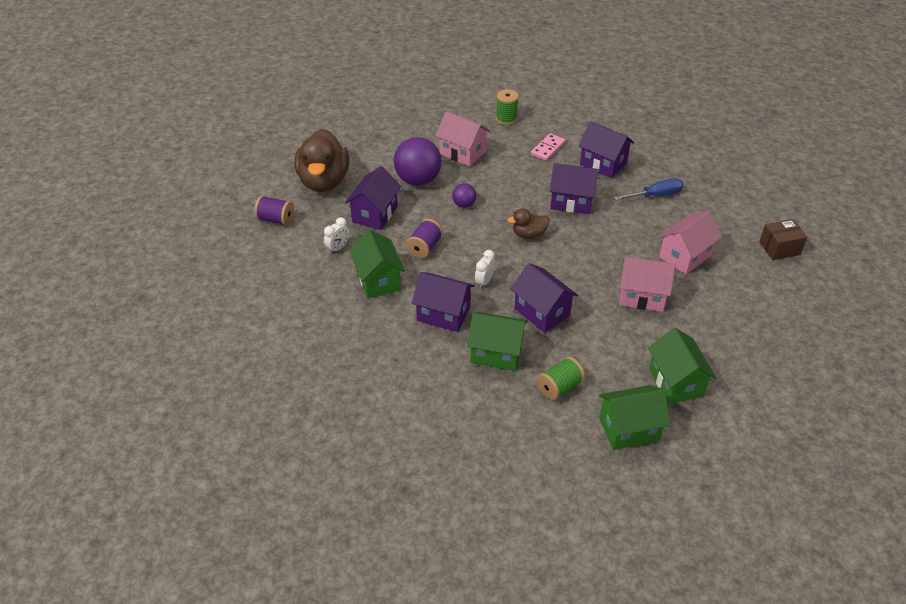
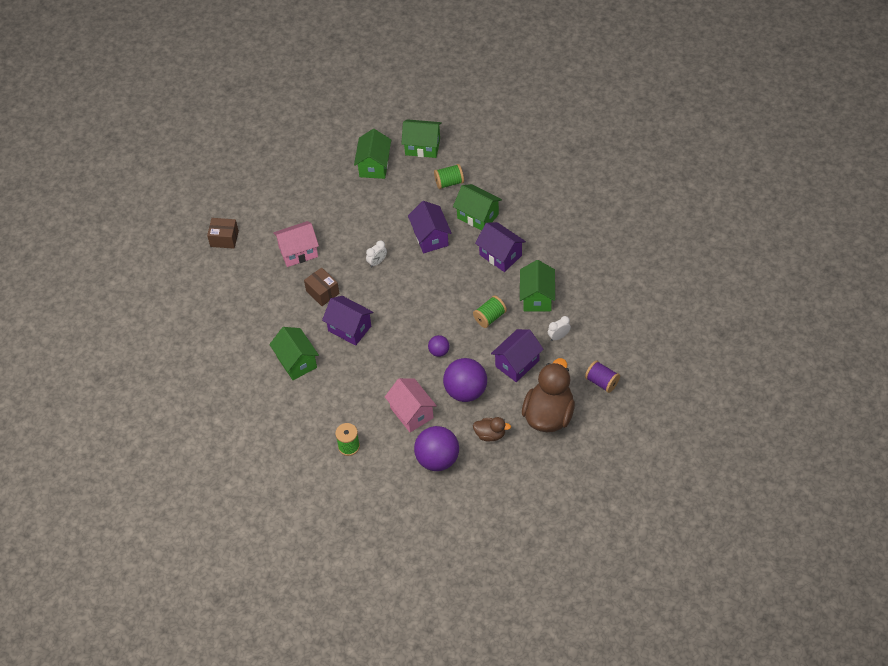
camera: 155 degrees left, 10 degrees up
(418, 128) = (437, 459): none -> purple ball
(424, 247) = (490, 317): purple spool -> green spool
(484, 282) = (459, 273): white clock -> white clock (377, 262)
(529, 234) = (402, 306): brown duck -> brown duck (490, 434)
(548, 149) = (333, 394): pink domino -> none
(603, 164) = (296, 362): purple house -> green house
(625, 225) = (322, 292): none -> brown box
(642, 296) = (353, 229): pink house -> none
(656, 195) = (277, 314): blue screwdriver -> none

